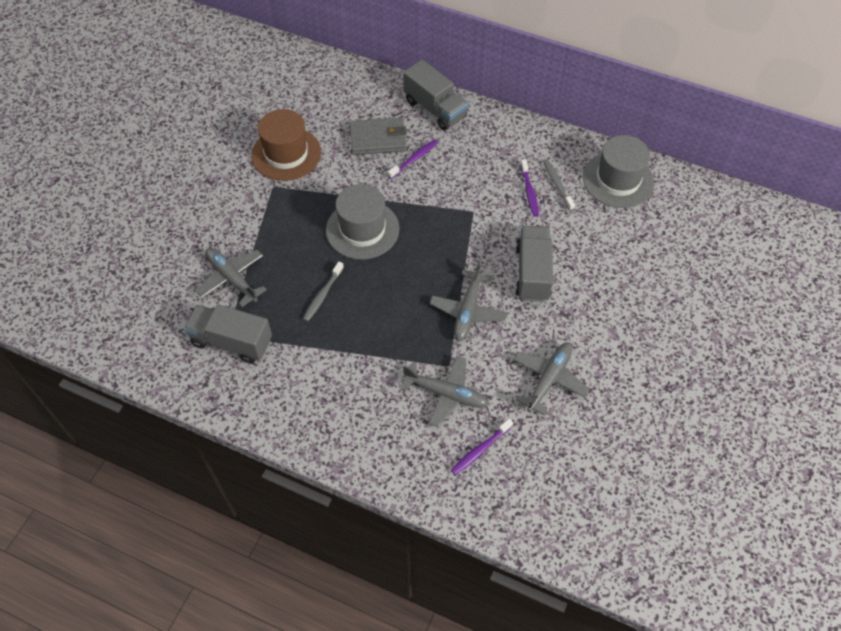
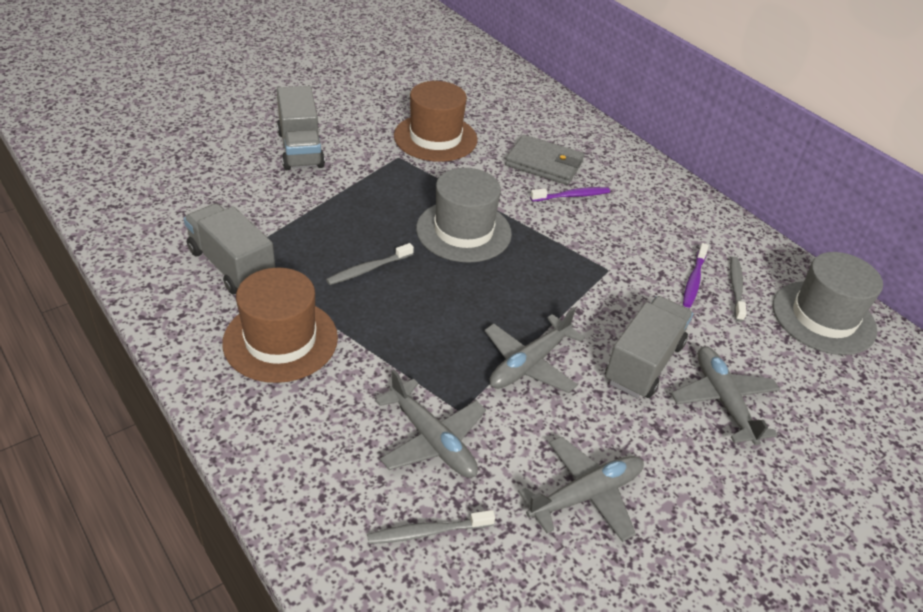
camera: 25 degrees right, 15 degrees down
(232, 278) = (286, 212): grey plane -> grey plane (723, 400)
(308, 378) = (280, 340): none -> brown hat
(435, 109) = (628, 164): grey truck -> grey truck (300, 149)
(480, 450) = (427, 532): purple toothbrush -> grey toothbrush

